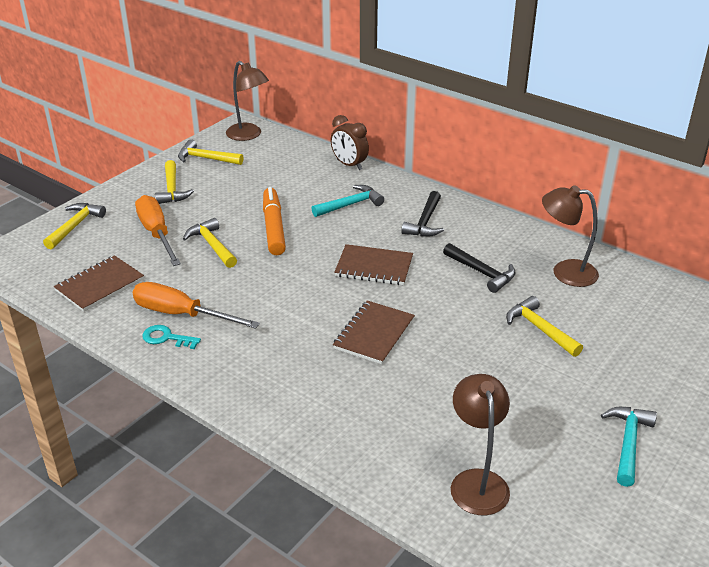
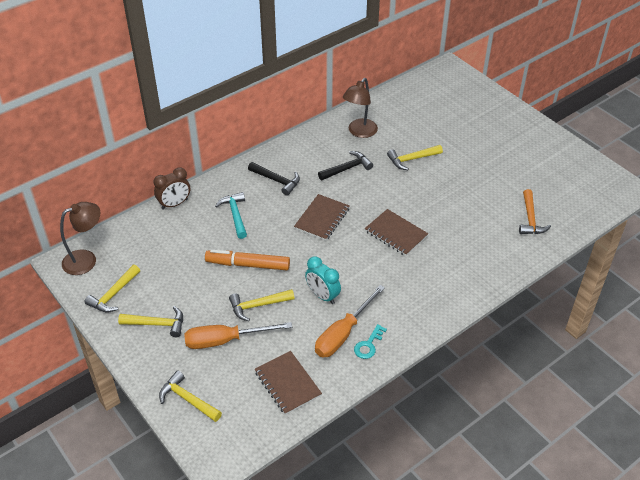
camera: 75 degrees left, 10 degrees up
(240, 289) = (322, 296): none -> turquoise clock
(477, 481) = (530, 219): brown lamp -> orange hammer
(628, 443) = (512, 155): turquoise hammer -> none

